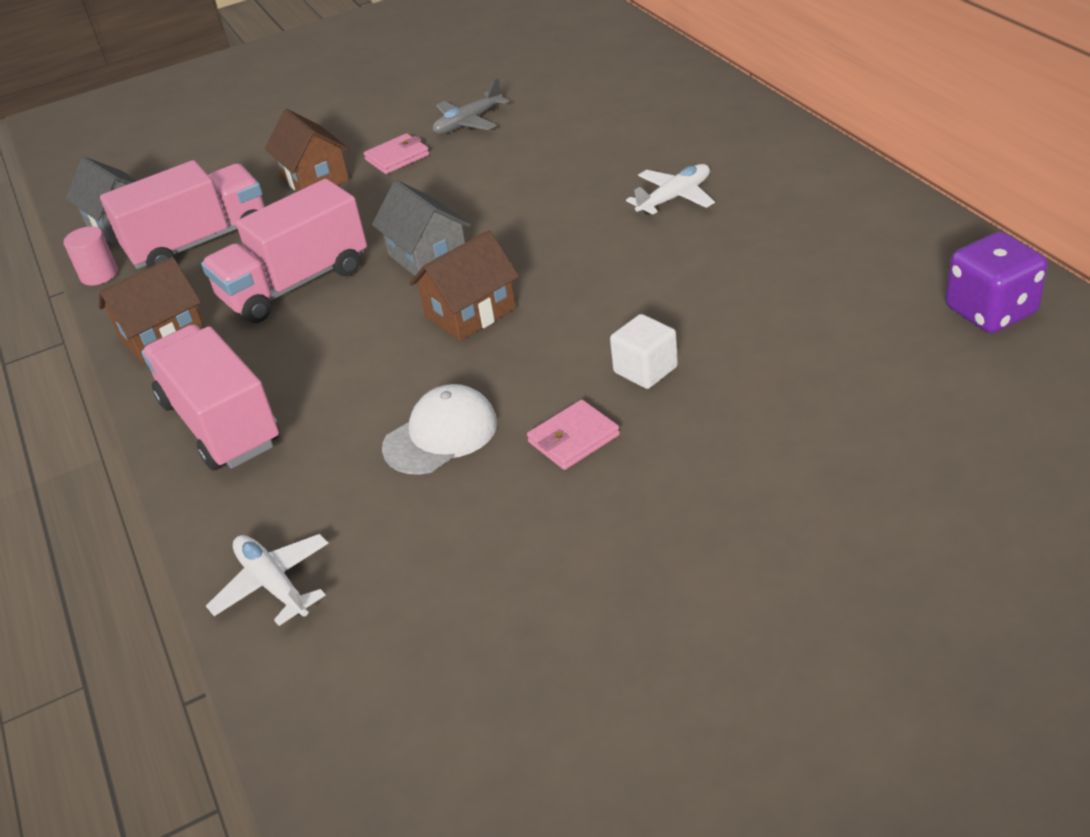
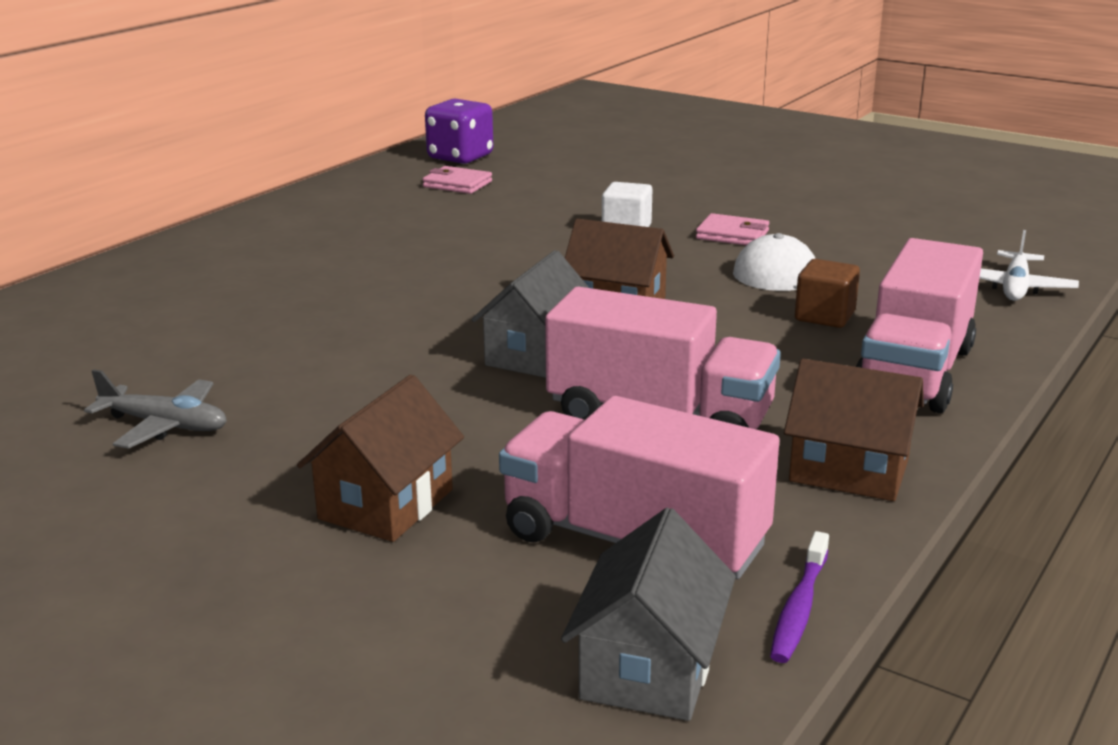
camera: 125 degrees left, 15 degrees down
(99, 275) = (799, 608): pink cylinder -> purple toothbrush
(347, 419) = (824, 316): none -> brown cube
(397, 157) = (293, 451): pink wallet -> pink wallet (457, 184)
(675, 198) = (342, 265): white plane -> none

